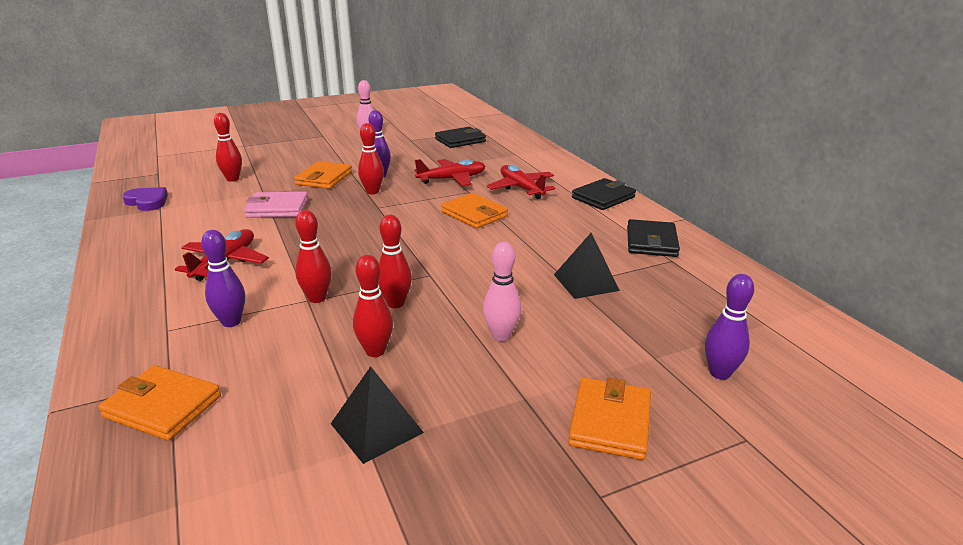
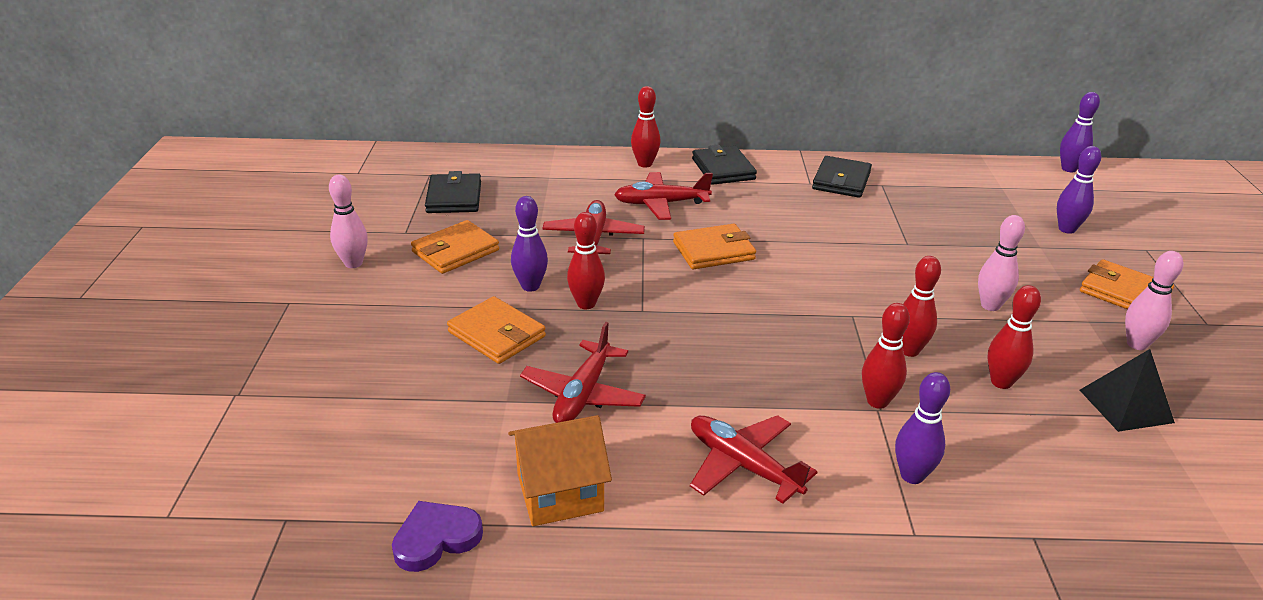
camera: 65 degrees left, 5 degrees up
(162, 406) = (1080, 544): orange wallet -> orange wallet (455, 251)
(187, 219) = (559, 492): none -> orange house
(232, 179) = (412, 426): red bowling pin -> red bowling pin (645, 164)
(277, 208) = (583, 394): pink wallet -> red plane
(502, 434) = (1136, 344): none -> pink bowling pin
(586, 282) = (906, 236): black pyramid -> none
(651, 242) = (841, 181): black wallet -> black wallet turned 75 degrees clockwise
(893, 367) = (1069, 169): none -> purple bowling pin

